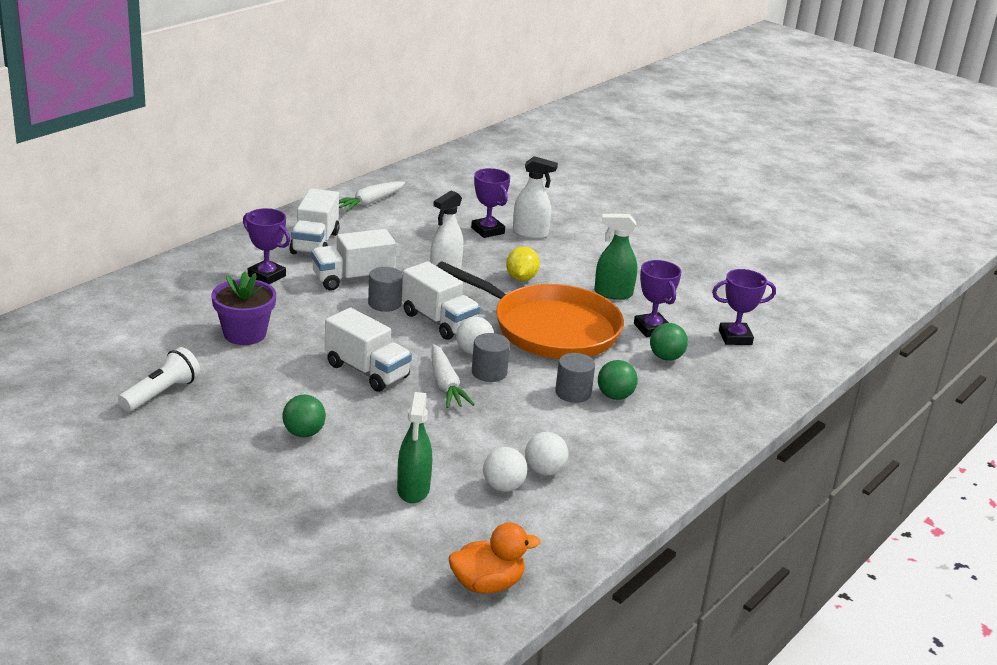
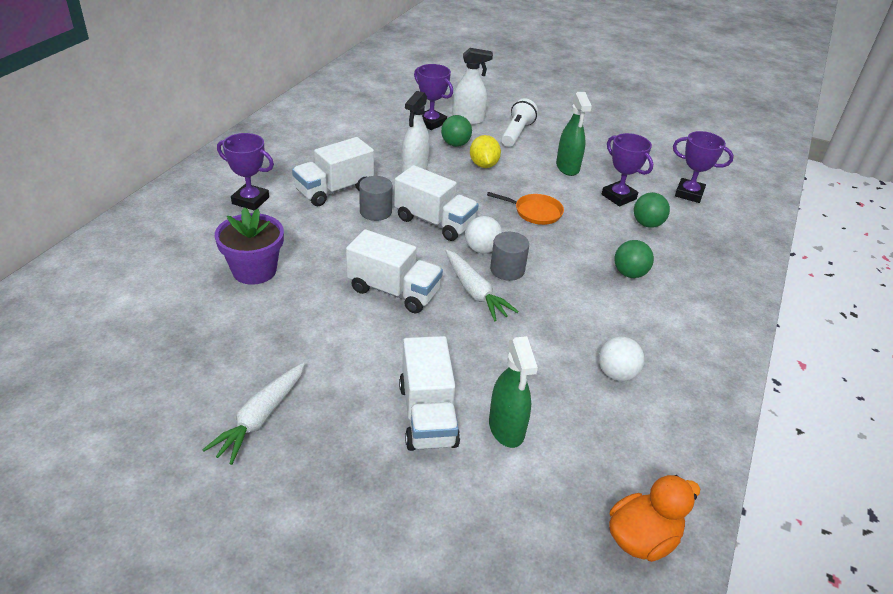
camera: 15 degrees left, 10 degrees up
(161, 393) = (192, 362): white flashlight -> white flashlight (516, 133)
(304, 433) = (364, 381): green ball -> green ball (455, 144)
(315, 243) = (282, 158): white truck -> white truck (428, 415)
(369, 203) = (315, 110): white carrot -> white carrot (260, 418)
(503, 487) = (589, 403): white ball -> none
(550, 328) = (535, 212): orange pan -> orange pan, size x0.40
(573, 393) = (592, 277): grey cylinder -> none
(613, 293) = (567, 167): green spray bottle -> green spray bottle turned 90 degrees counterclockwise
(735, 337) = (689, 194): purple trophy -> purple trophy turned 45 degrees clockwise

